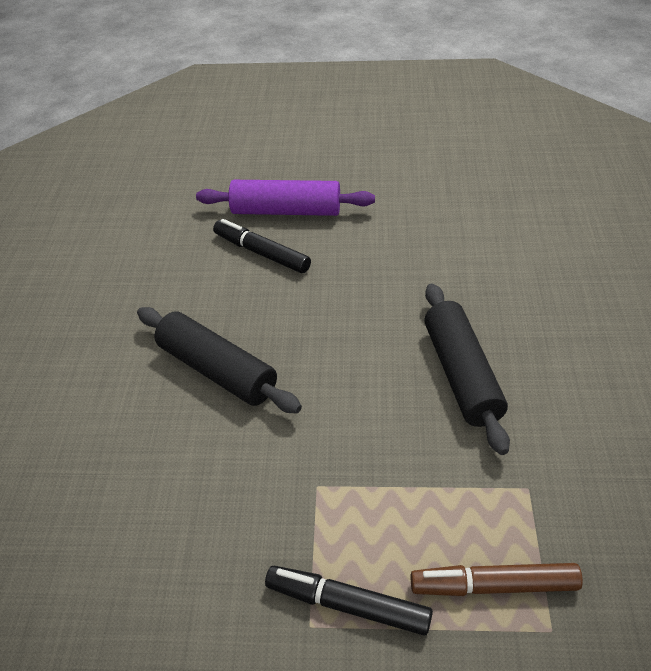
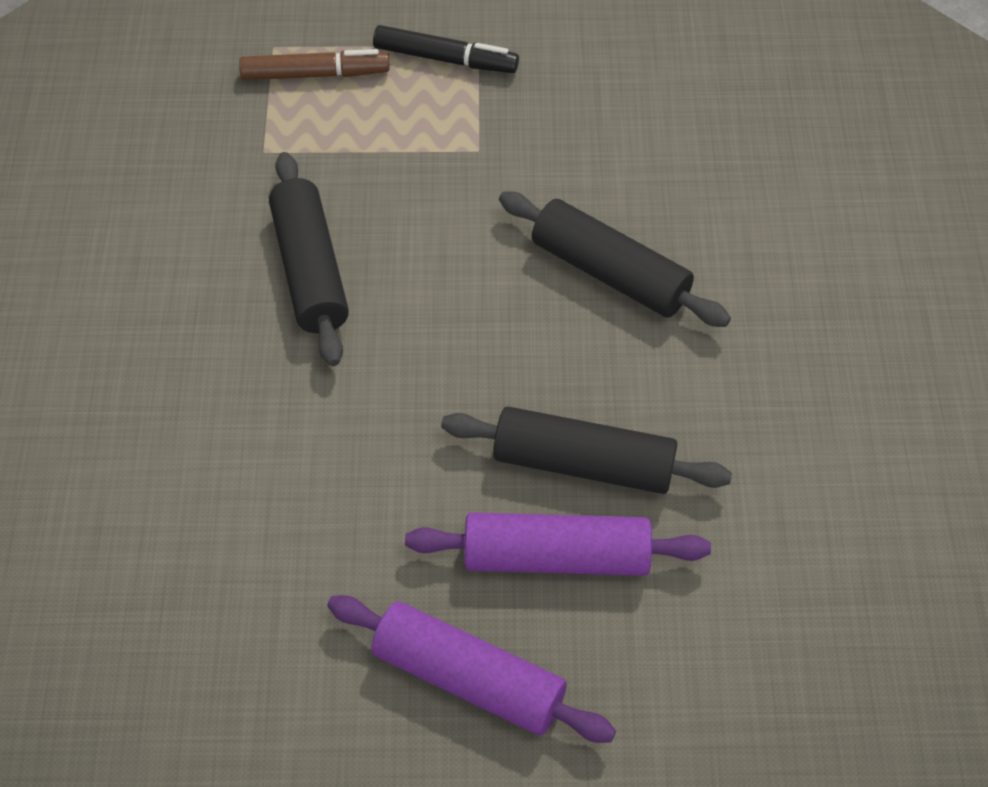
camera: 175 degrees right, 10 degrees up
(261, 253) = (584, 464): black marker -> black rolling pin
(340, 166) = (468, 679): none -> purple rolling pin

